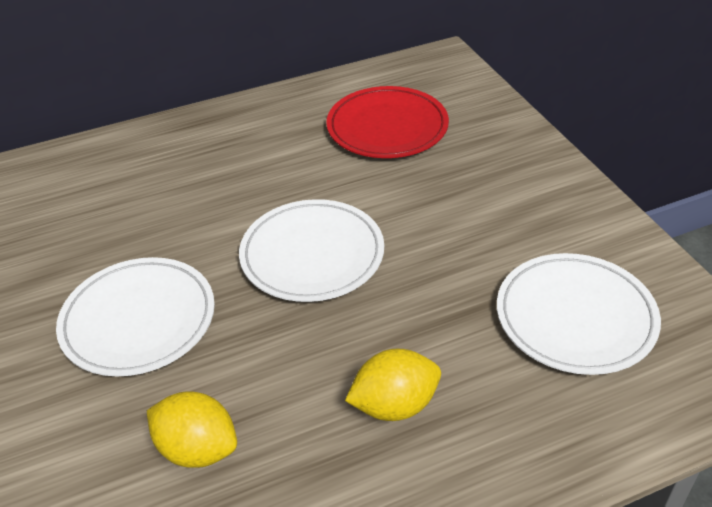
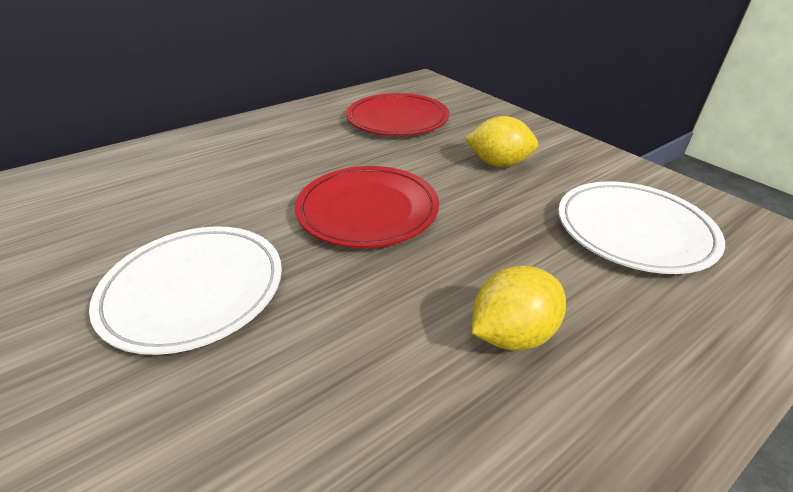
camera: 15 degrees left, 5 degrees down
(197, 449) = (296, 427): yellow lemon -> yellow lemon (498, 164)
(312, 254) = (367, 210): white plate -> red plate

